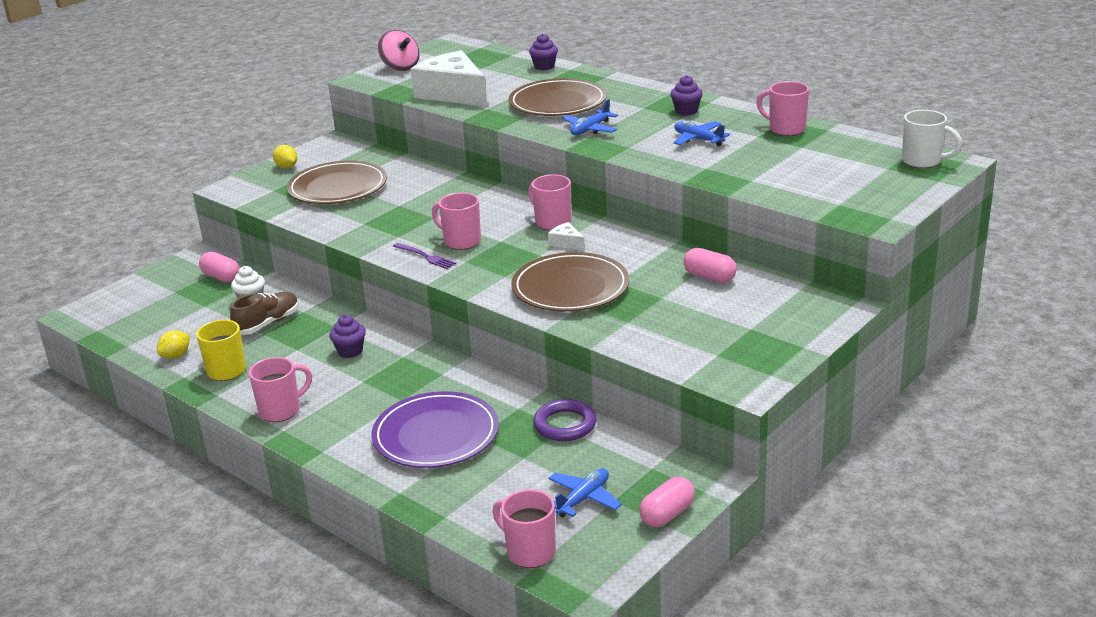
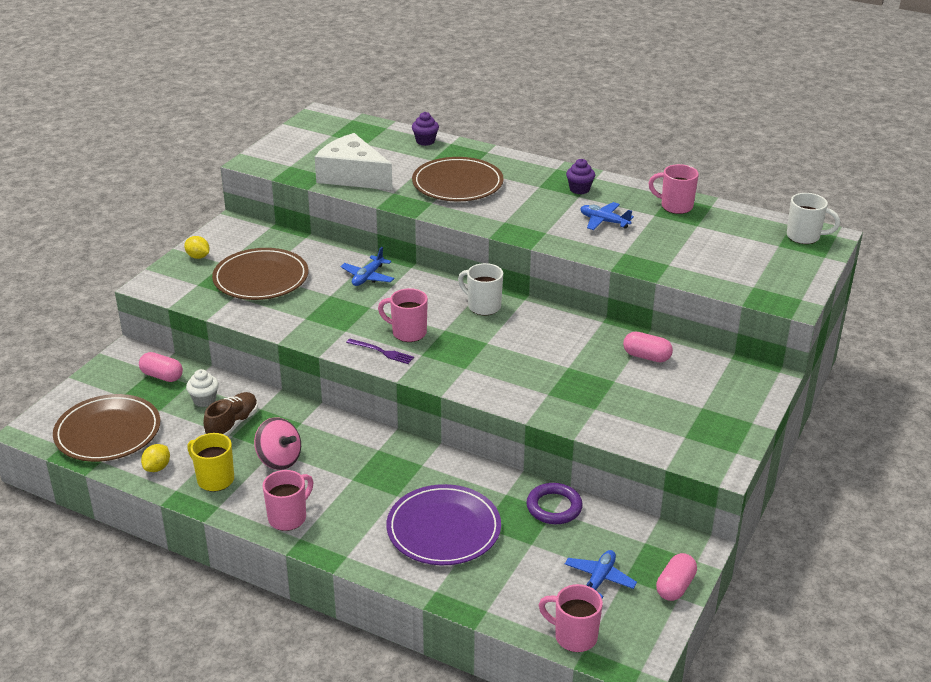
camera: 15 degrees left, 5 degrees up
(350, 351) = (326, 448): purple cupcake -> none
(400, 67) = (285, 146): pink spinning top -> pink spinning top (279, 460)
(552, 222) = (483, 306): pink mug -> white mug
(566, 243) = (505, 328): white cheese -> none
(570, 287) = (529, 376): brown plate -> brown plate (108, 432)
(590, 129) = (501, 214): blue plane -> blue plane (368, 277)

